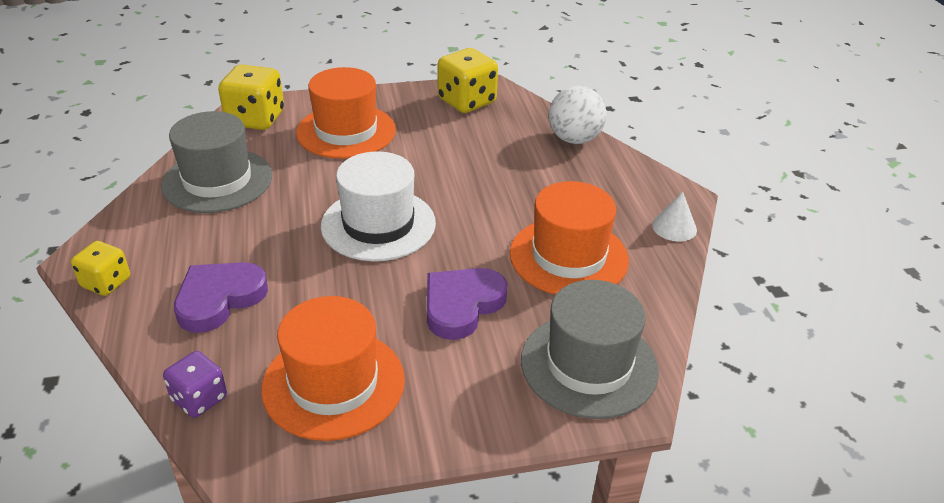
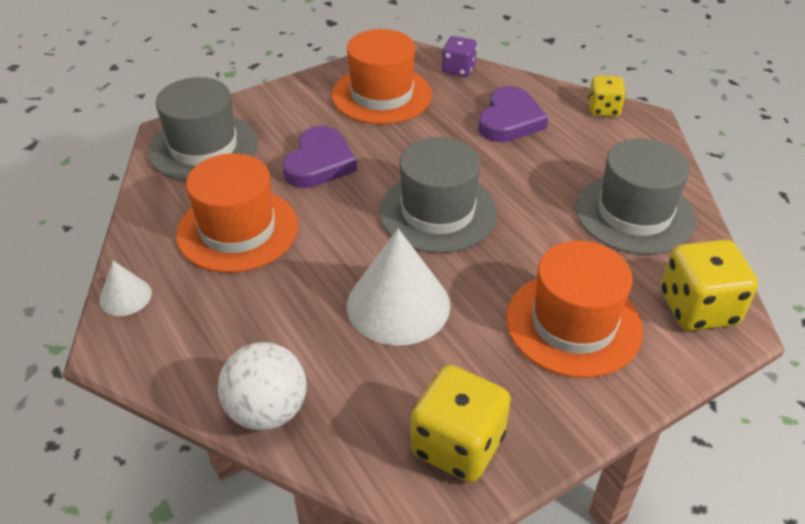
camera: 160 degrees right, 5 degrees up
(378, 224) = (437, 212): white hat -> grey hat
(458, 169) = (398, 305): none -> white cone

